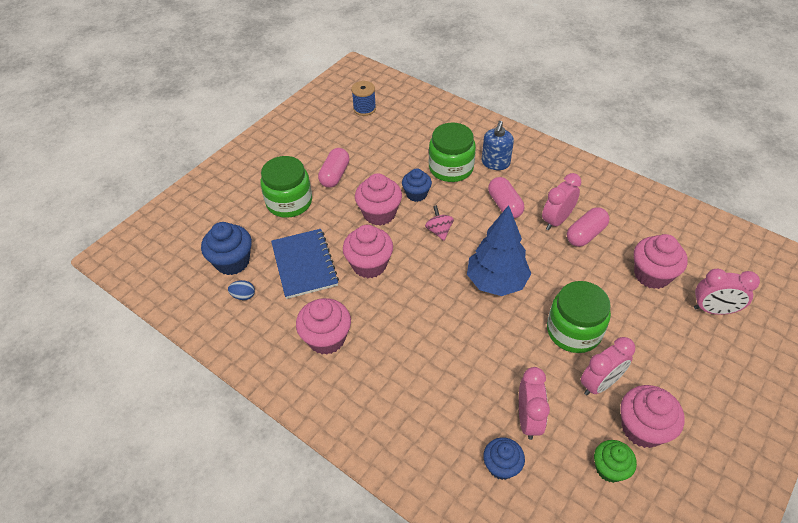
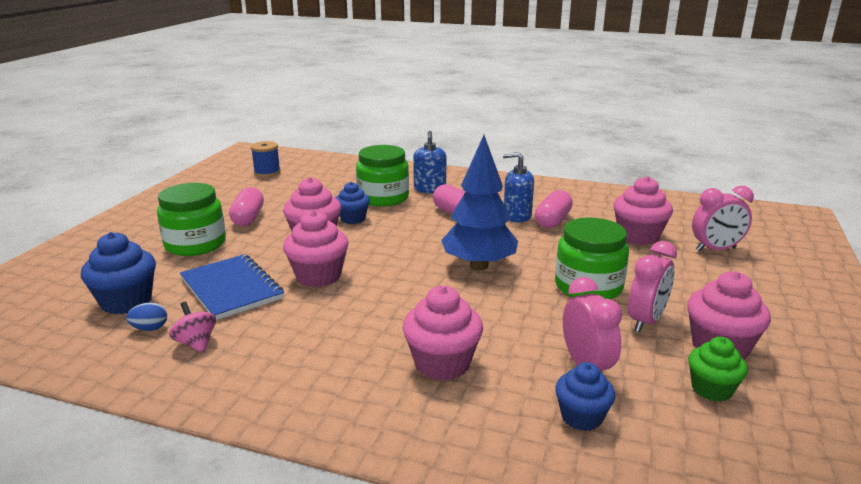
camera: 20 degrees left, 25 degrees down
(326, 338) = (285, 346): pink cupcake -> pink cupcake (442, 363)
(439, 231) = (392, 240): pink spinning top -> pink spinning top (196, 343)
(556, 220) = (517, 216): pink clock -> blue soap dispenser

